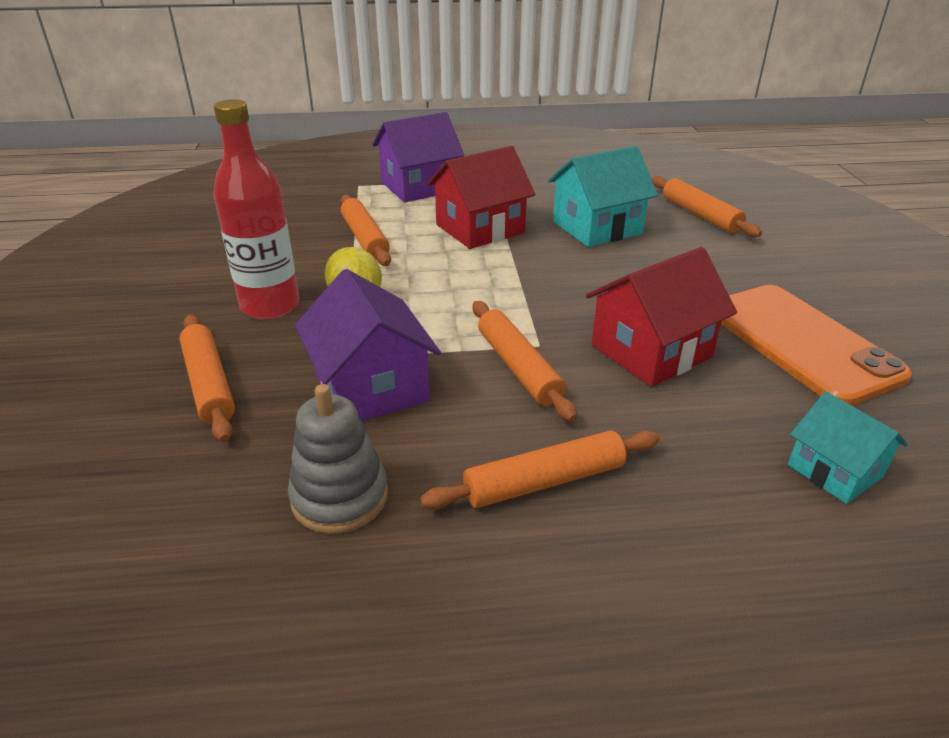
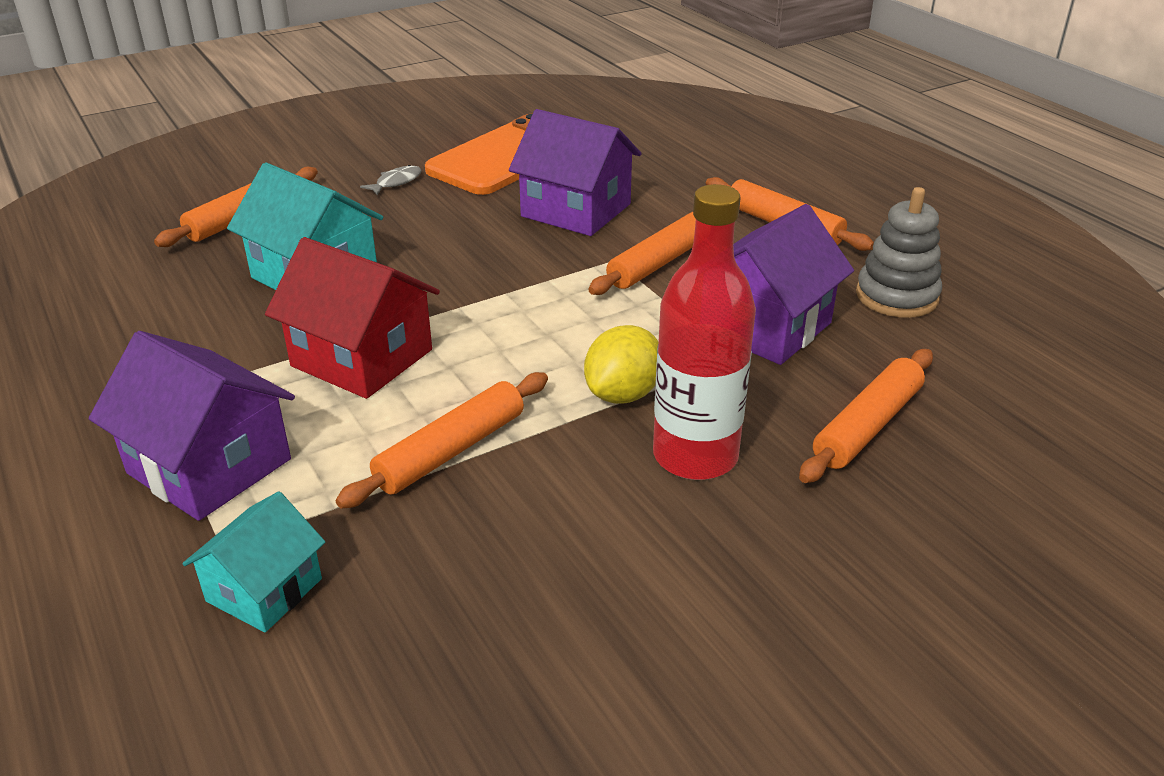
camera: 115 degrees left, 0 degrees up
(651, 351) = (576, 210): red house -> purple house
(748, 276) = (396, 182): none -> grey fish
(834, 470) = (663, 142): turquoise house -> turquoise house (264, 590)

